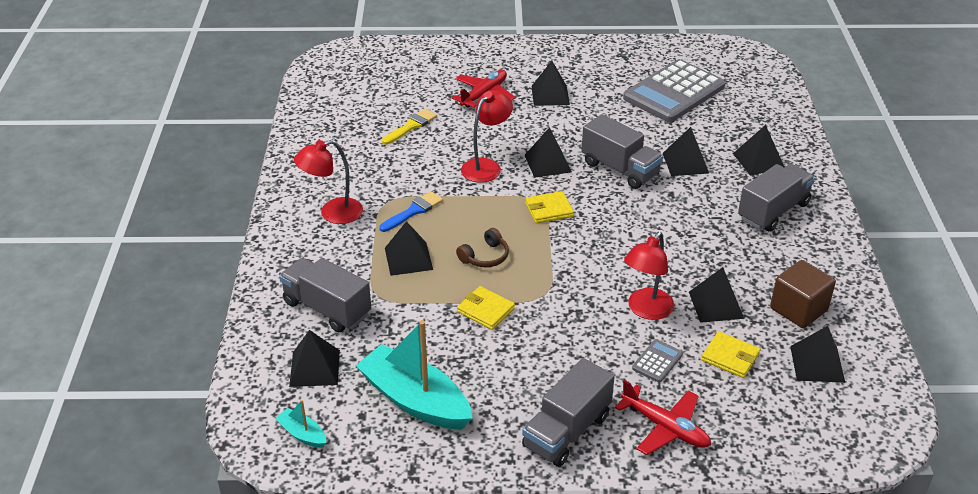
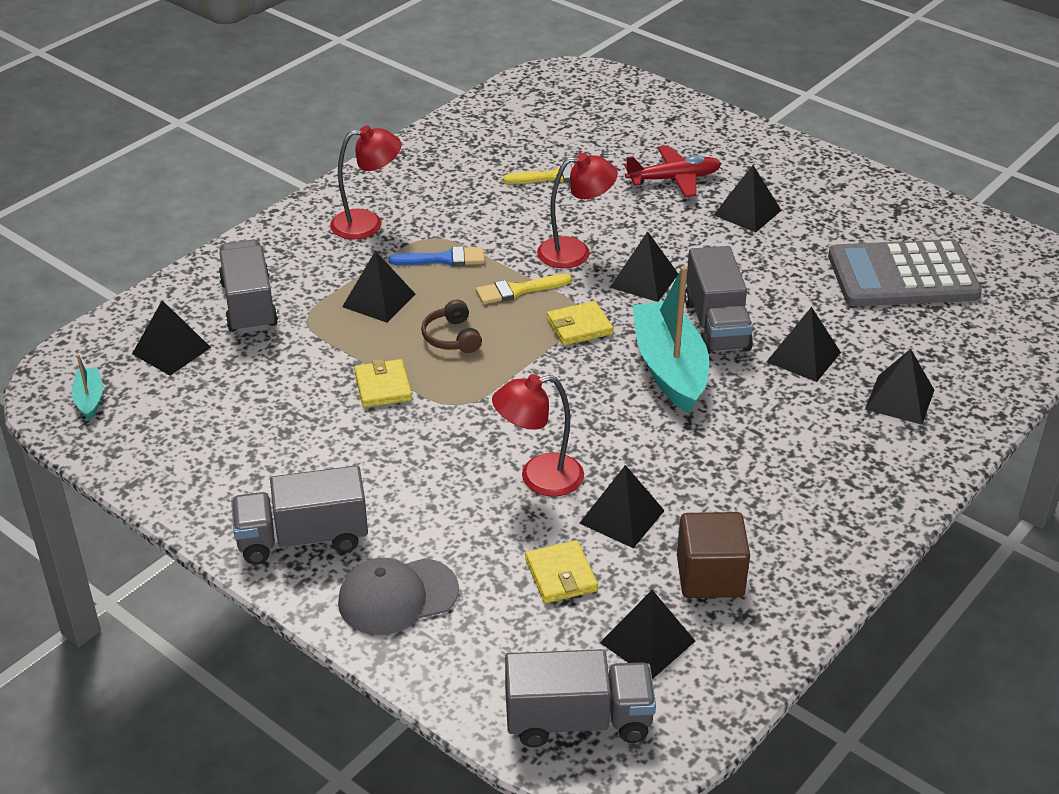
camera: 40 degrees right, 0 degrees up
(333, 213) = (367, 223): red lamp -> red lamp turned 150 degrees clockwise
(415, 400) = (213, 428): turquoise boat -> turquoise boat (669, 368)
(485, 207) = (518, 290): none -> yellow brush
(485, 257) = (452, 337): brown headphones -> brown headphones turned 75 degrees clockwise
(549, 210) = (579, 326): yellow wallet -> yellow wallet turned 45 degrees counterclockwise
(657, 361) = (479, 532): grey calculator -> none
(665, 427) = (397, 596): red plane -> grey cap
(773, 211) = (835, 461): grey truck -> grey truck (578, 720)

